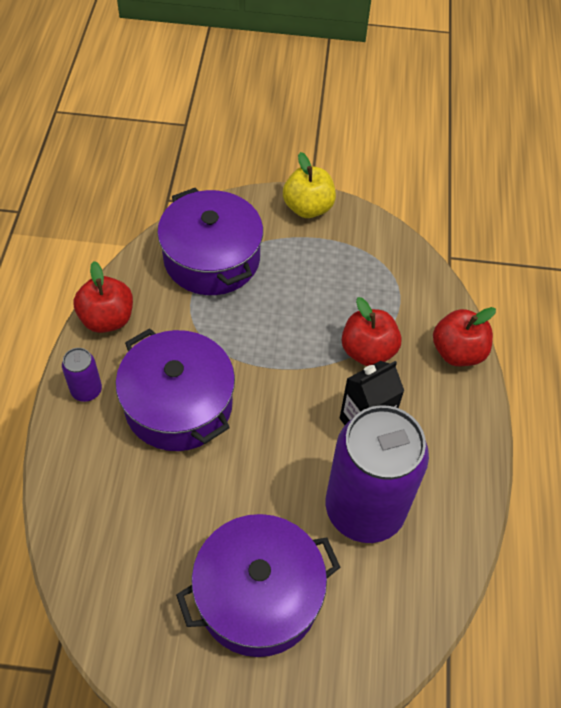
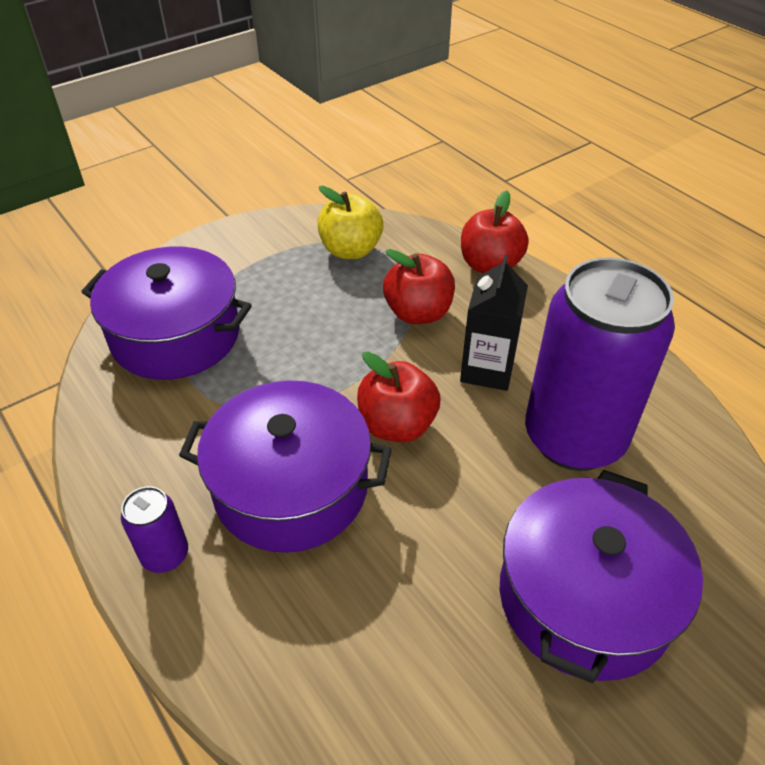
camera: 40 degrees left, 10 degrees down
(107, 319) = (113, 466): red apple -> red apple (397, 425)
(308, 208) = (228, 240): yellow apple -> yellow apple (351, 250)

